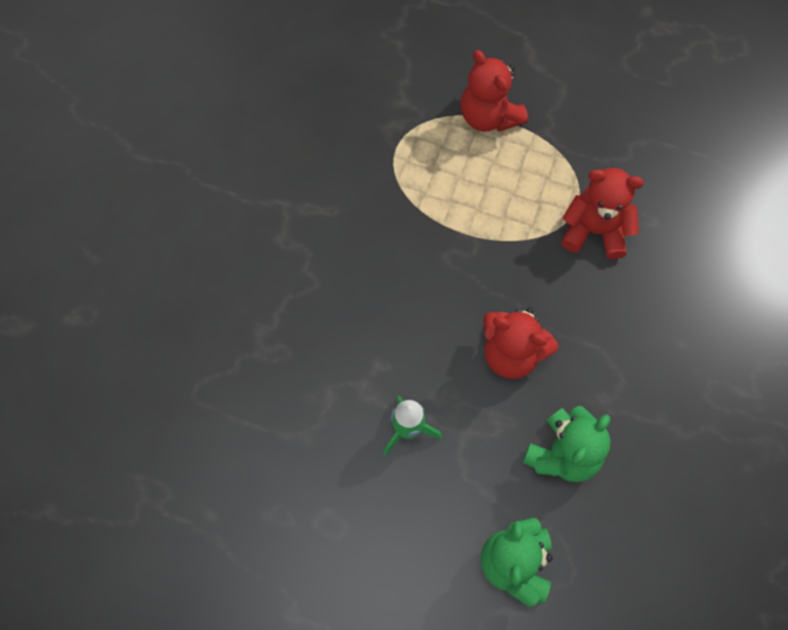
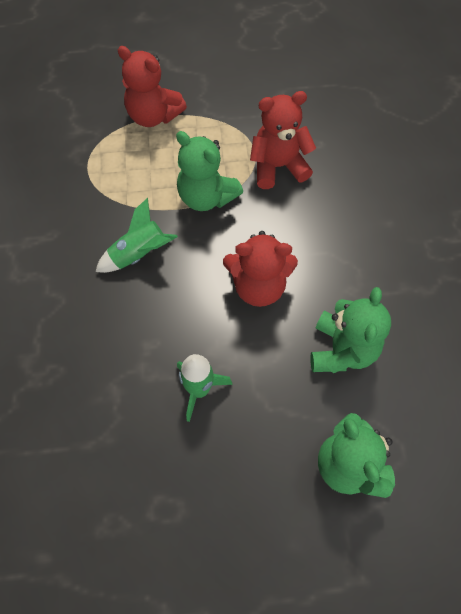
camera: 25 degrees left, 5 degrees down
(408, 268) = (139, 254): none -> green rocket
(503, 233) = (206, 197): none -> green teddy bear

